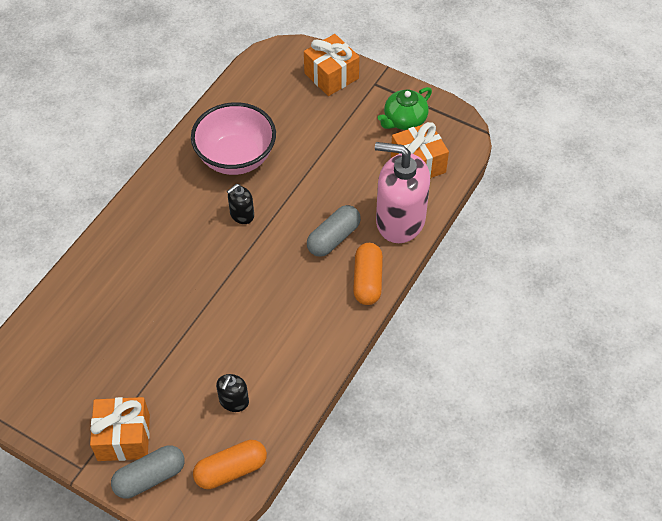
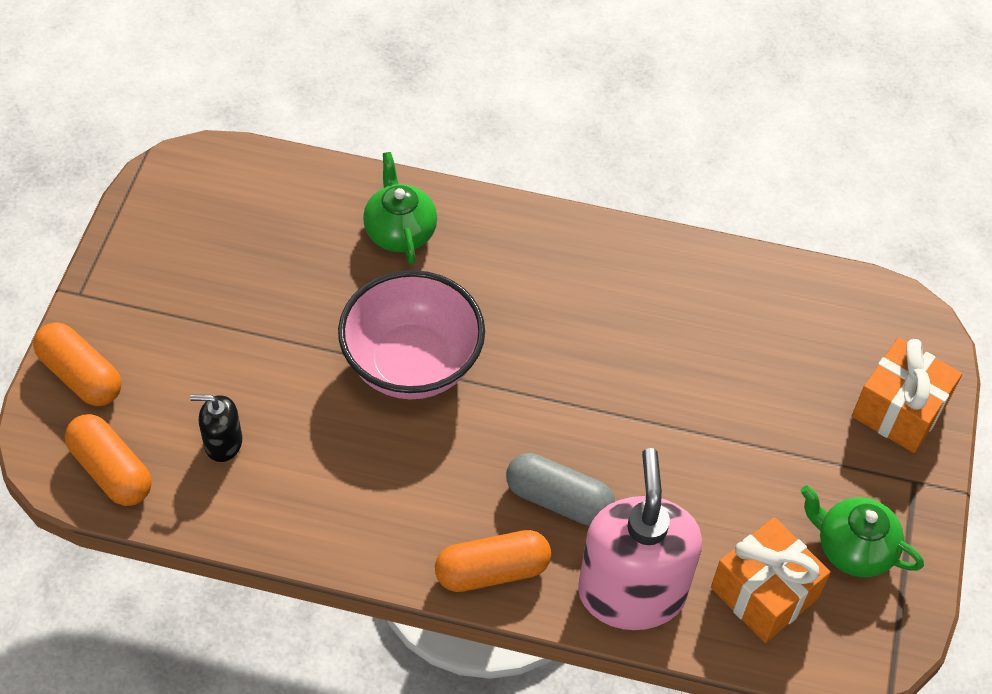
camera: 70 degrees right, 0 degrees up
(114, 270) = (400, 231): none -> green teapot
(124, 437) = (135, 326): orange gift -> none
(150, 477) = (81, 375): grey capsule -> orange capsule
(236, 158) = (664, 321): pink bowl -> pink bowl (412, 364)
(242, 215) = (556, 360): black soap dispenser -> none

